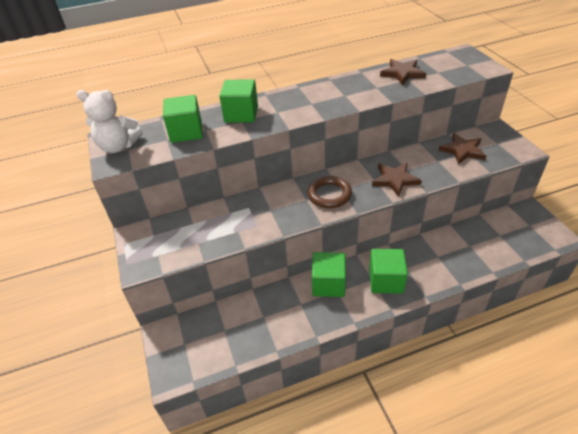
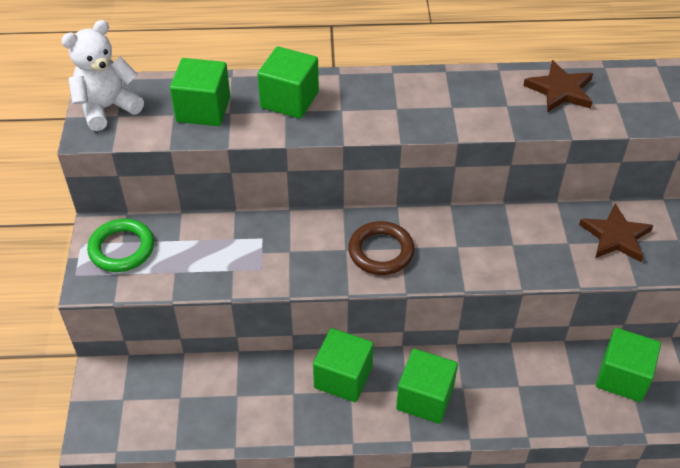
camera: 15 degrees right, 5 degrees up
(118, 146) = (107, 108): white teddy bear -> white teddy bear turned 120 degrees clockwise
(154, 239) = (122, 248): none -> green ring
(395, 180) = (486, 256): brown star -> none
(494, 233) = (622, 377): none -> green cube

